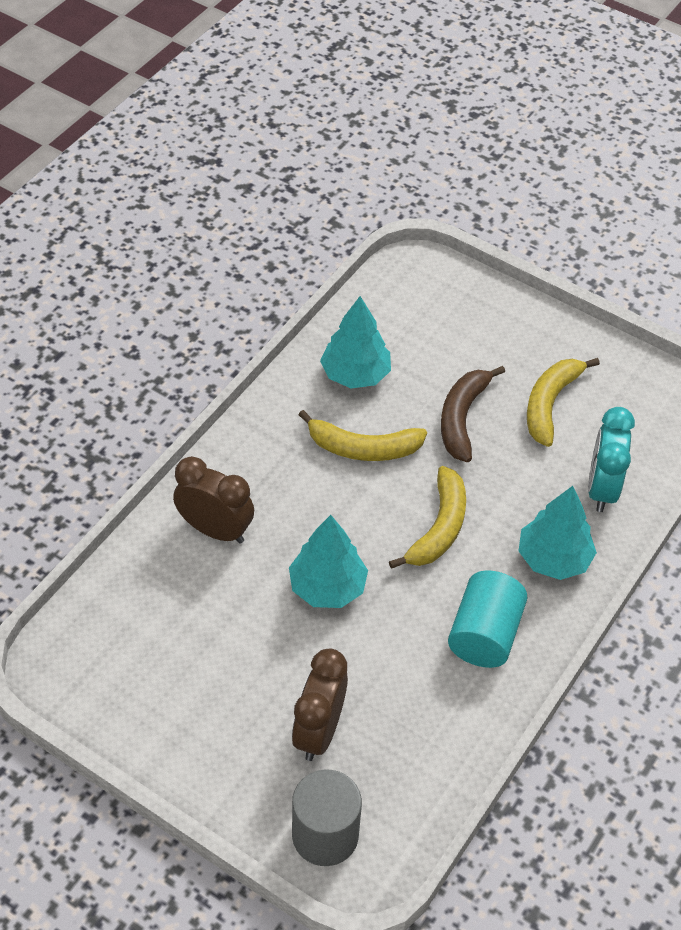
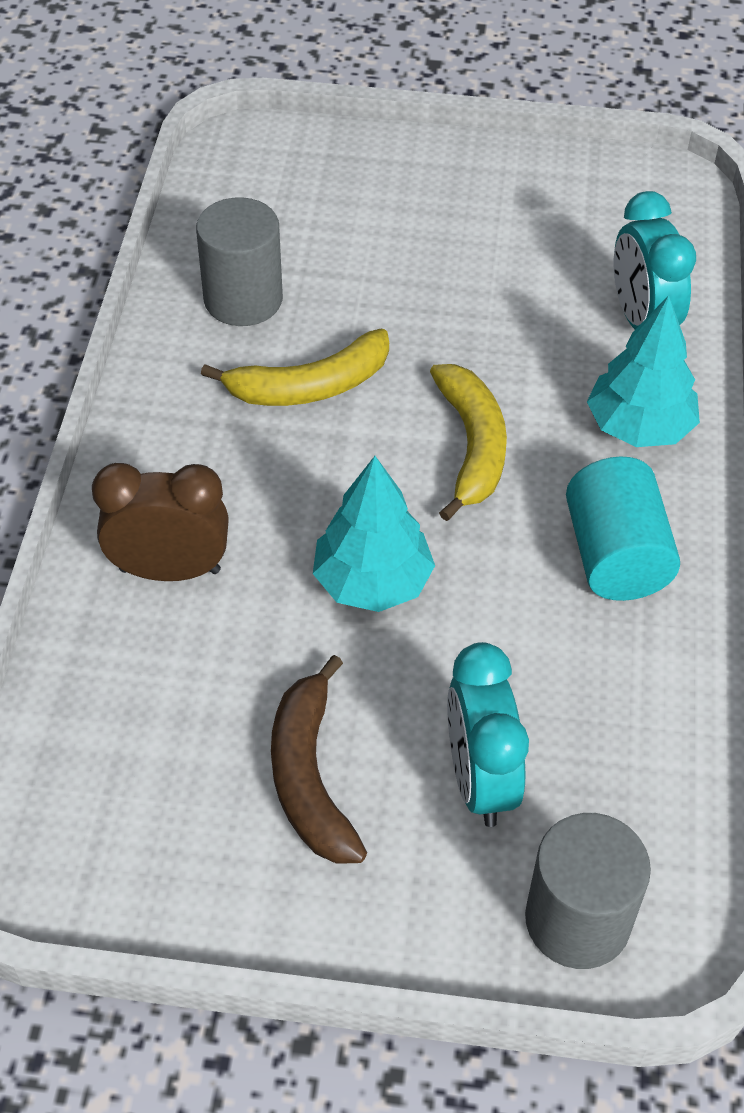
camera: 25 degrees left, 0 degrees up
(318, 731) = (479, 779): brown clock -> turquoise clock
(355, 374) = (243, 299): turquoise tree -> grey cylinder
(462, 418) = (415, 302): brown banana -> brown banana (310, 777)
(550, 404) = (514, 246): yellow banana -> none

